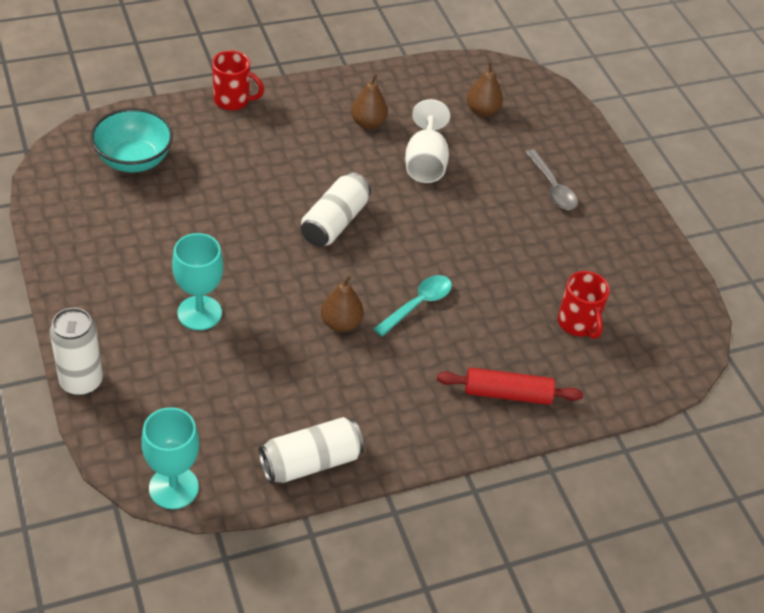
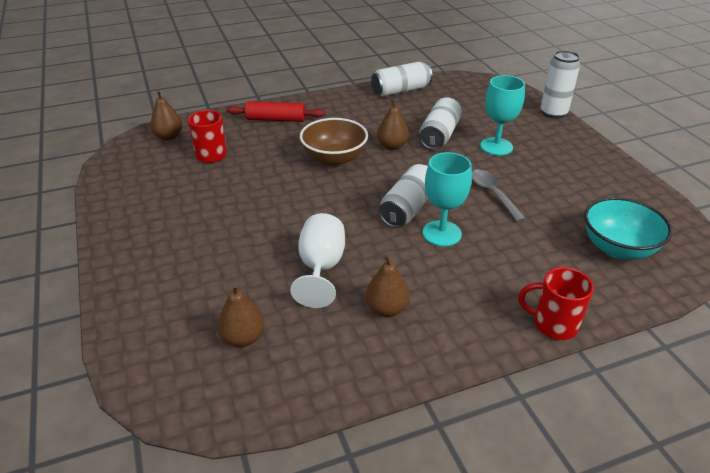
camera: 175 degrees left, 10 degrees down
(173, 487) = (474, 80): turquoise goblet -> turquoise goblet (441, 233)
(272, 341) = (439, 135): none -> white can
(418, 304) = (334, 159): turquoise spoon -> brown bowl
(552, 188) = (189, 252): grey spoon -> grey spoon (492, 194)
(647, 364) = (169, 137): none -> brown pear

